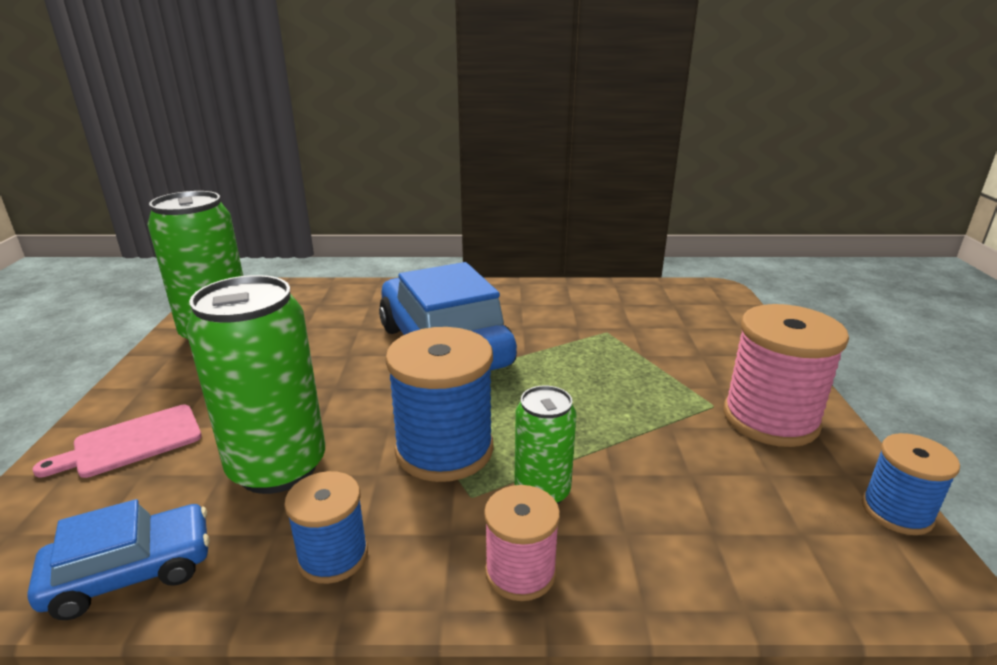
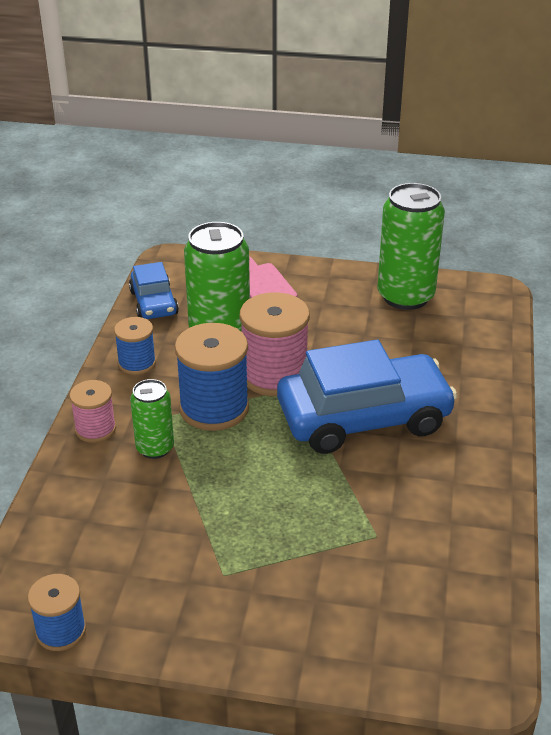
camera: 100 degrees right, 10 degrees up
(770, 419) = (192, 606): pink spool -> pink spool (274, 375)

